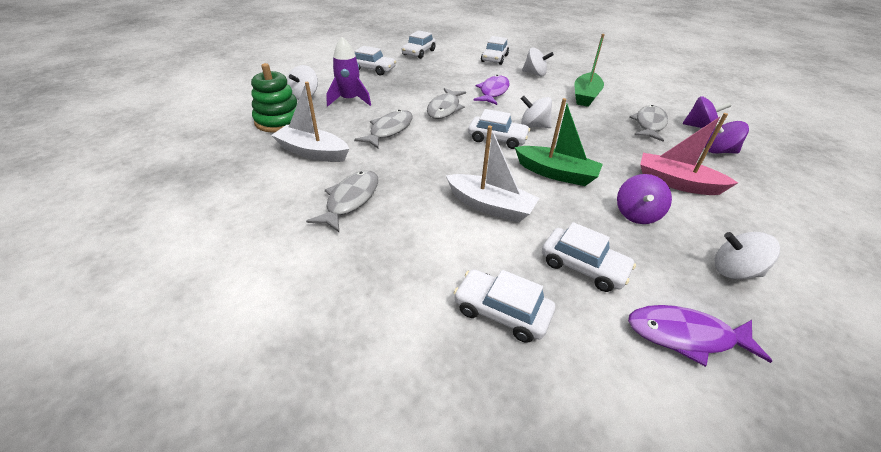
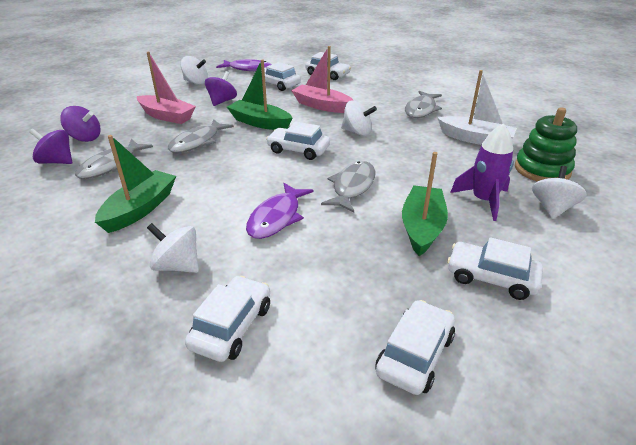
camera: 175 degrees left, 5 degrees down
(389, 130) = (413, 159): grey fish -> grey fish (197, 142)
(400, 87) = (422, 227): none -> green boat
(490, 206) = (321, 106): white boat -> pink boat
(533, 126) = (250, 163): white spinning top -> white spinning top (357, 132)

